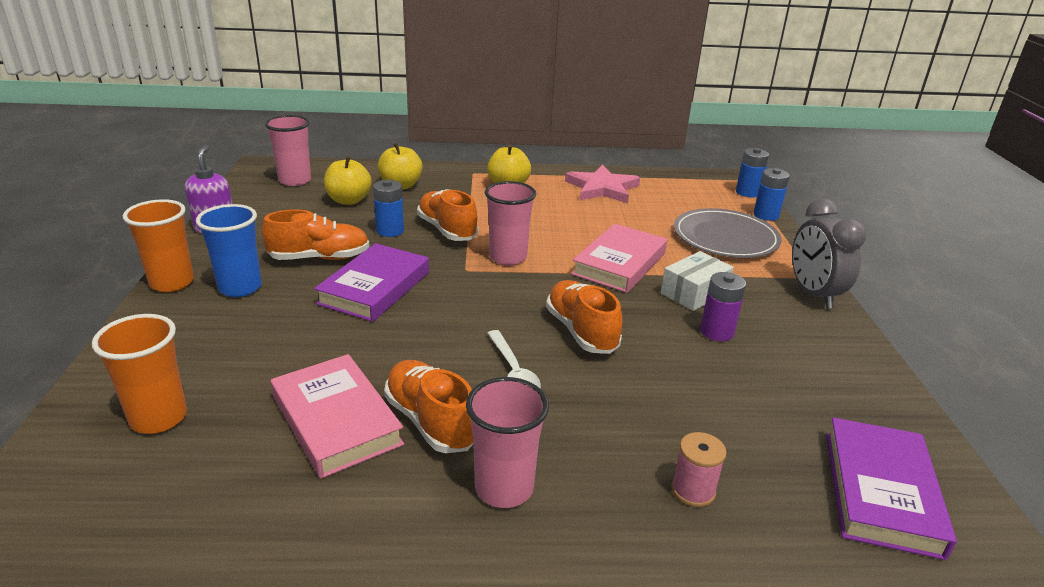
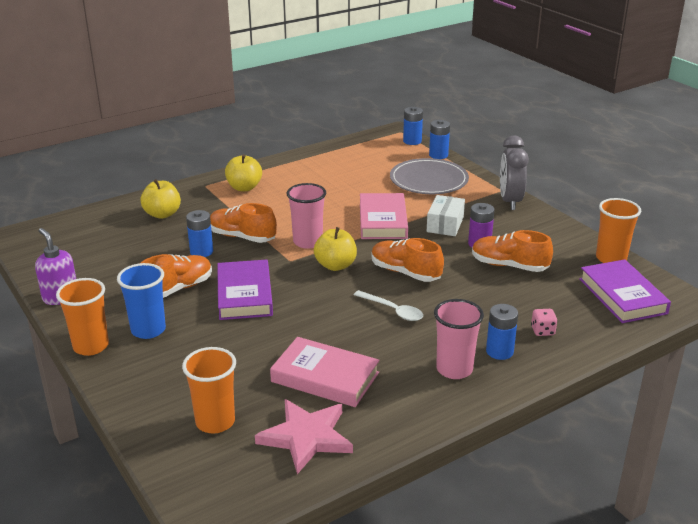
camera: 30 degrees left, 0 degrees up
(295, 180) = (68, 238): pink cup -> none
(348, 200) = (137, 239): yellow apple -> yellow apple (335, 265)
(431, 421) = (378, 355): orange shoe -> orange shoe (509, 266)
(596, 492) = (499, 351): none -> blue battery
(602, 188) = (314, 168): pink star -> pink star (306, 437)
(693, 490) = (542, 331): pink spool -> pink dice
(813, 294) = (510, 201): grey clock -> grey clock turned 45 degrees clockwise
(908, 425) = (611, 258): none -> orange cup

